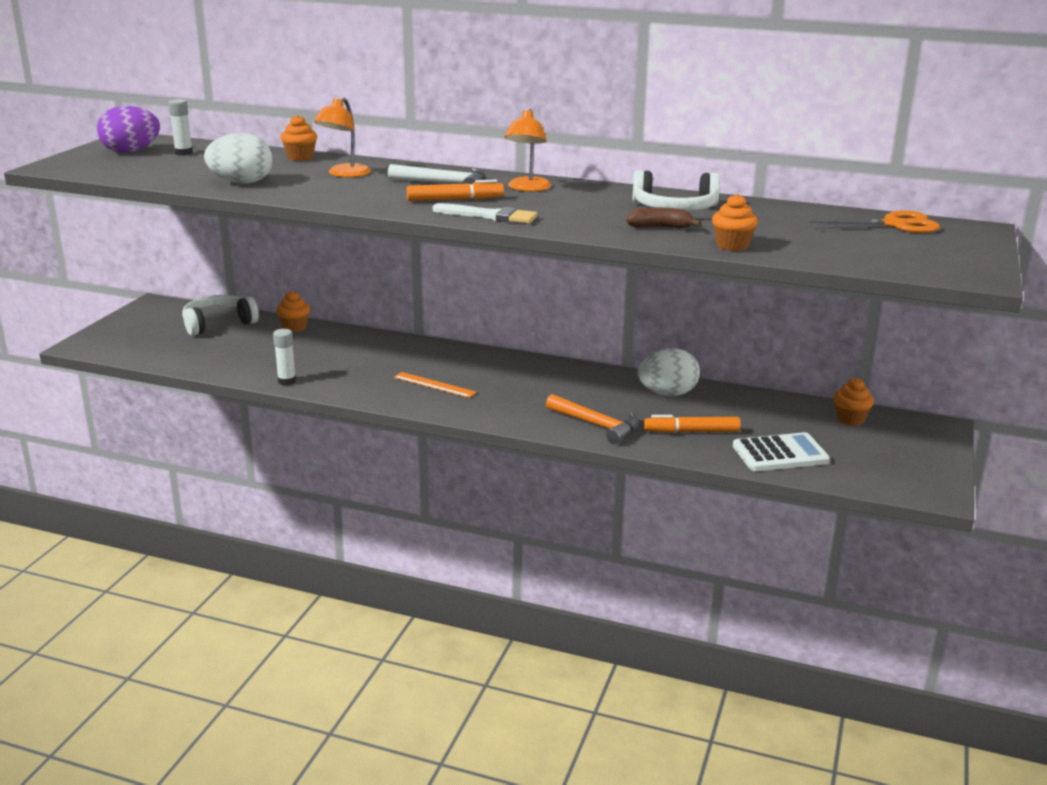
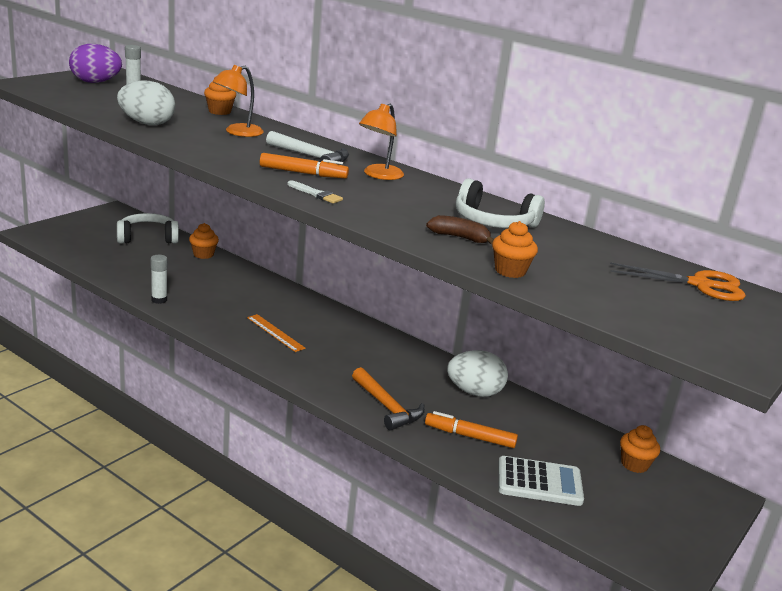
camera: 15 degrees right, 0 degrees up
(489, 216) = (316, 194): white brush -> white brush, size x0.66

